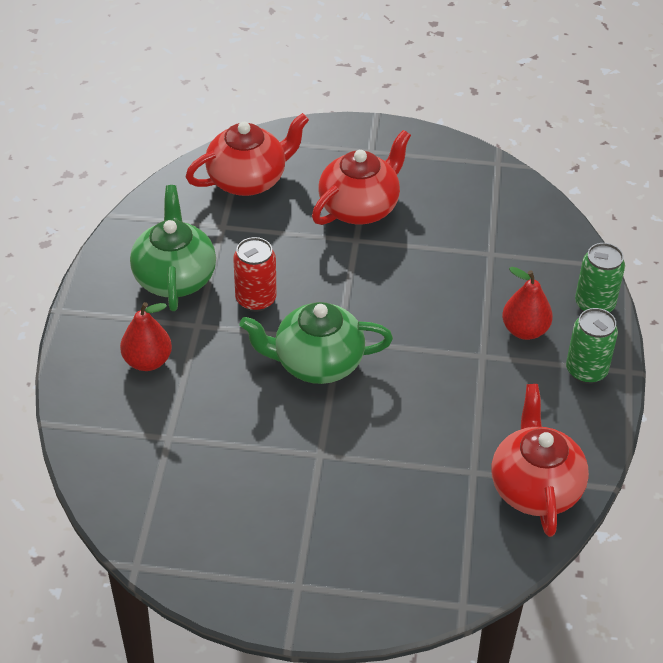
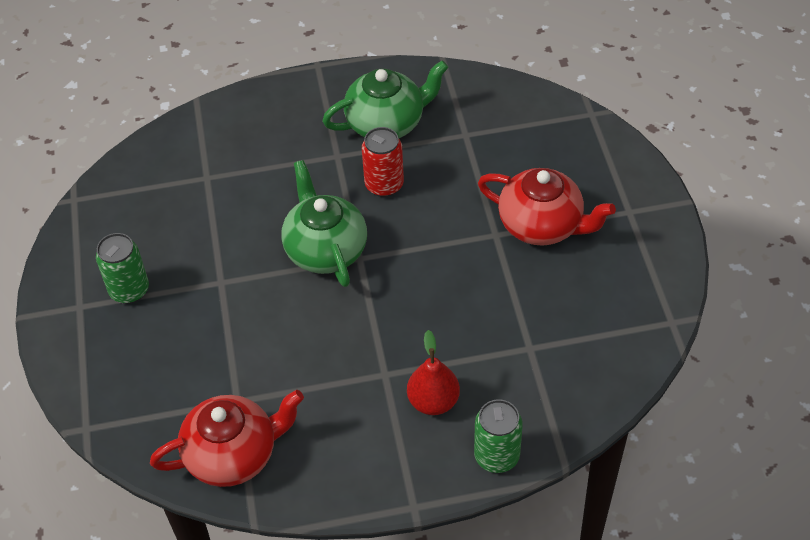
camera: 75 degrees right, 5 degrees up
(147, 361) = (283, 137): red pear -> none
(248, 180) = (535, 133): red teapot -> none
(586, 370) = (399, 467): green can -> green can (129, 290)

